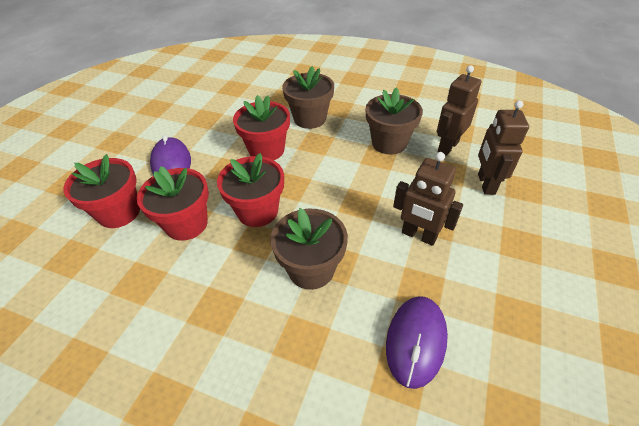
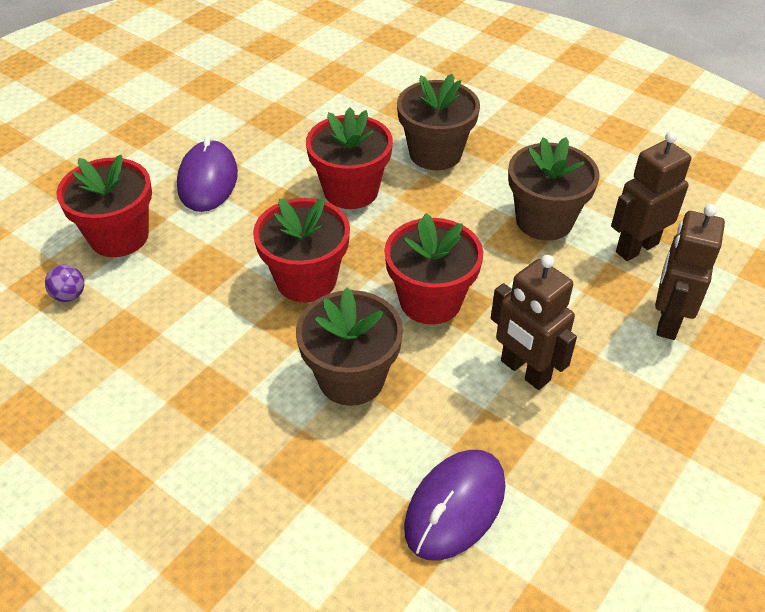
camera: 15 degrees right, 0 degrees up
(92, 262) = (69, 295): none -> purple ball
(186, 224) = (203, 274): red flower pot -> red flower pot (430, 301)

